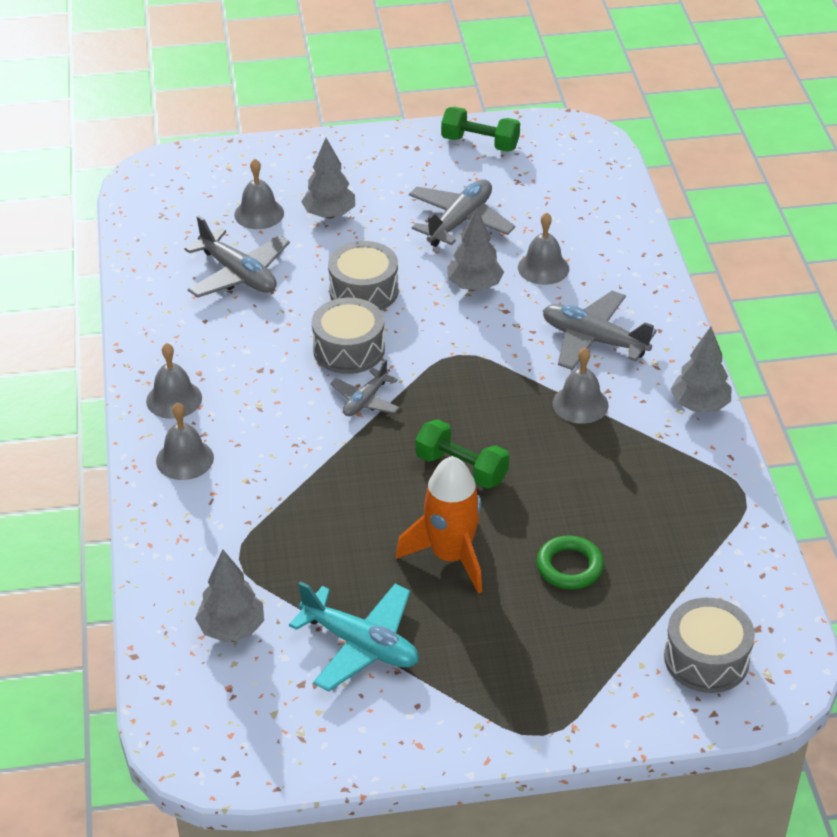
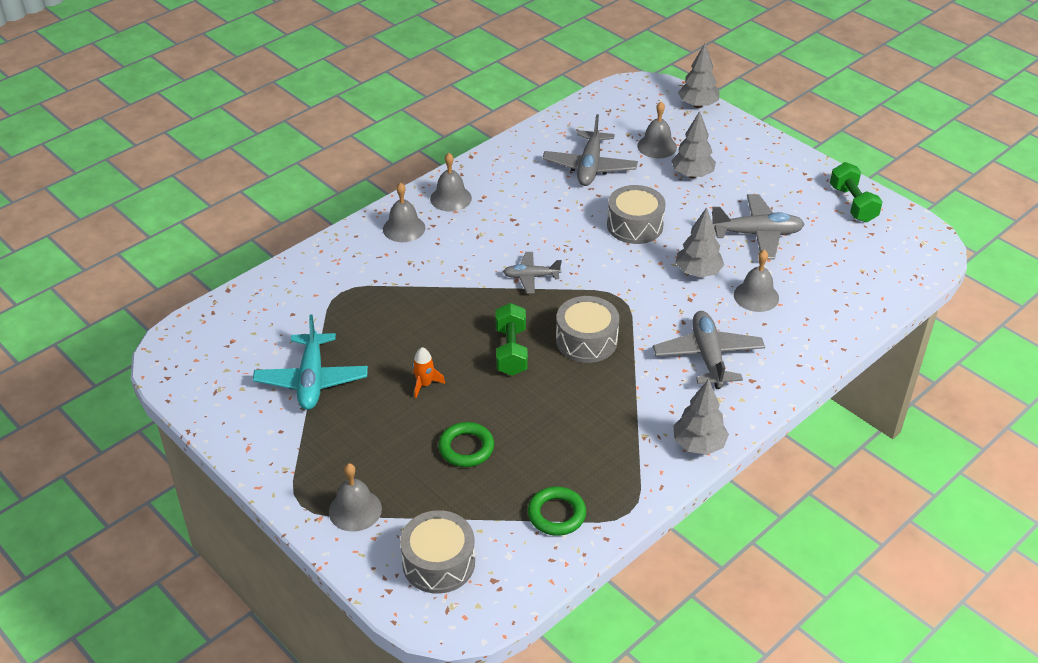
camera: 55 degrees right, 0 degrees up
(232, 628) = (280, 318): grey tree -> grey tree (698, 105)
(349, 349) = (571, 246): grey drum -> grey drum (586, 340)
(450, 556) = (424, 384): orange rocket -> orange rocket, size x0.47
(580, 404) = (633, 380): grey bell -> grey bell (355, 510)
(709, 544) = (556, 514): none -> green ring

